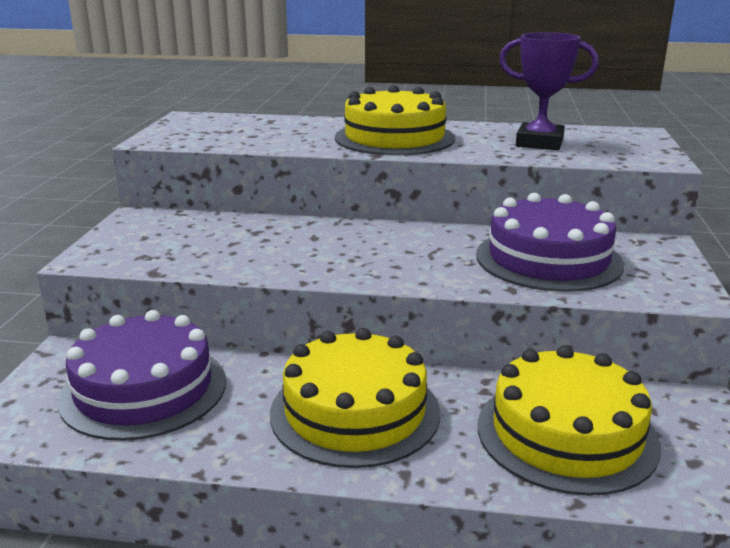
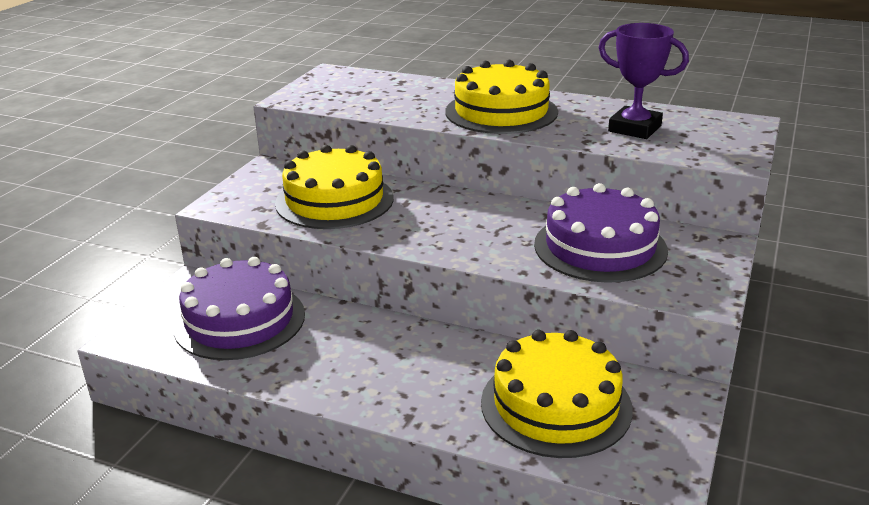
camera: 15 degrees right, 5 degrees up
(355, 412) = (393, 361): yellow cake -> yellow cake (334, 200)

